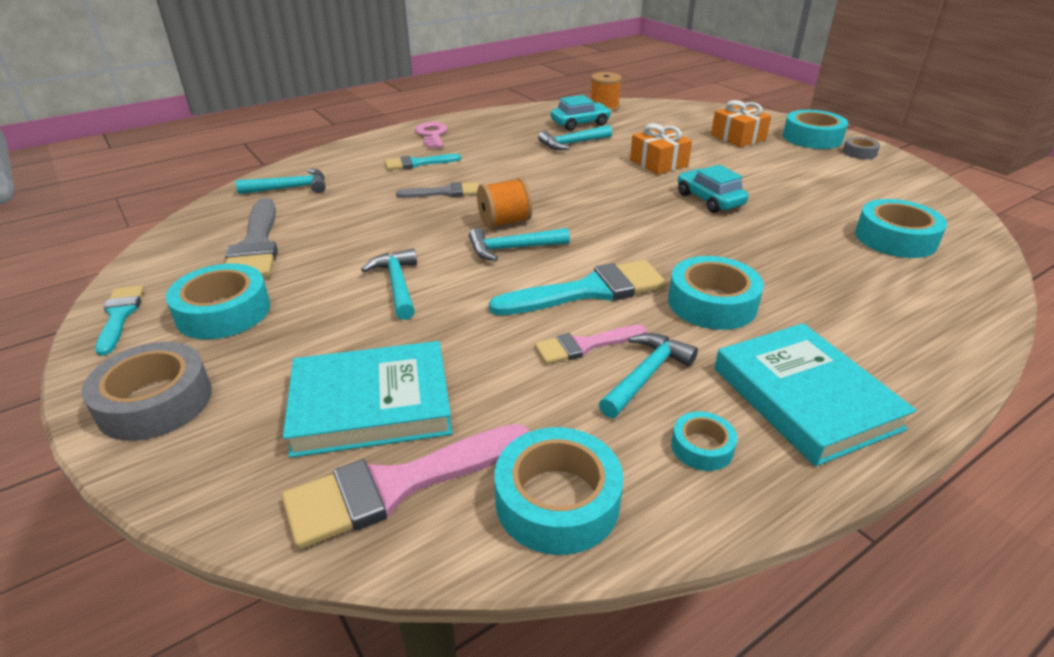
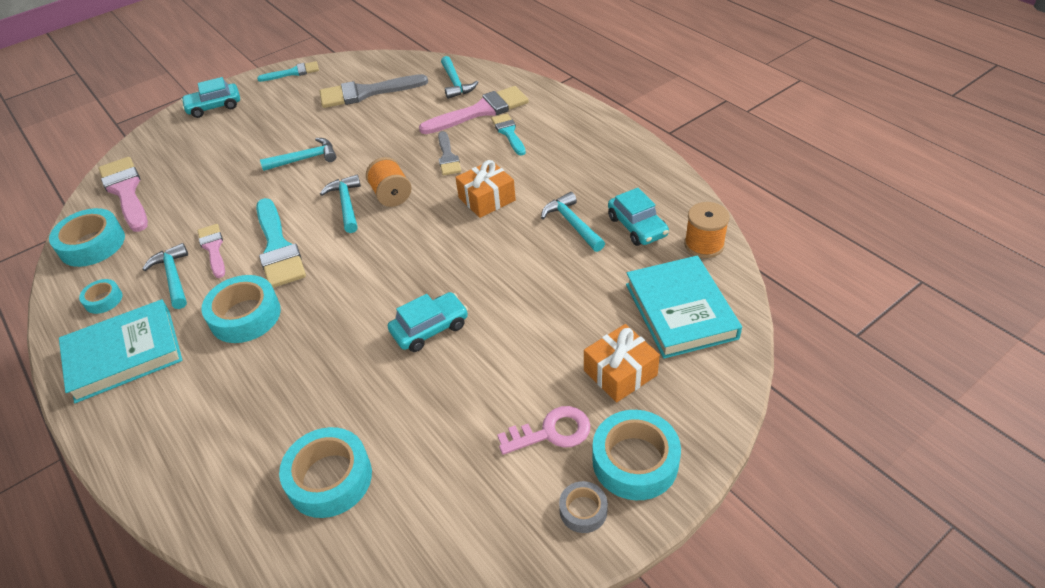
camera: 90 degrees right, 10 degrees up
(155, 402) = (214, 107): grey tape -> turquoise car
(223, 312) = (289, 103): turquoise tape -> none
(364, 175) = (481, 111): none -> pink brush
(371, 405) = (187, 172): turquoise book -> turquoise book (680, 311)
(432, 135) = (580, 129): pink key -> pink key (552, 432)
(646, 375) = (174, 277): turquoise hammer -> turquoise hammer turned 150 degrees counterclockwise
(658, 163) = (524, 292): orange gift -> orange gift (487, 199)

